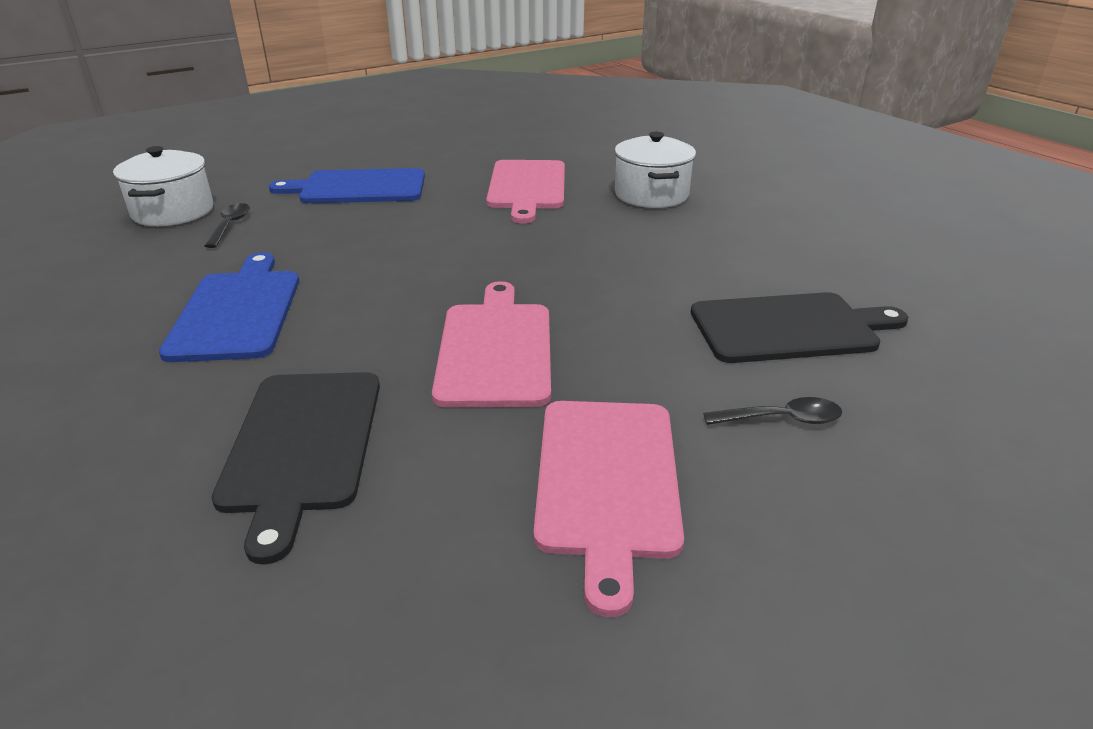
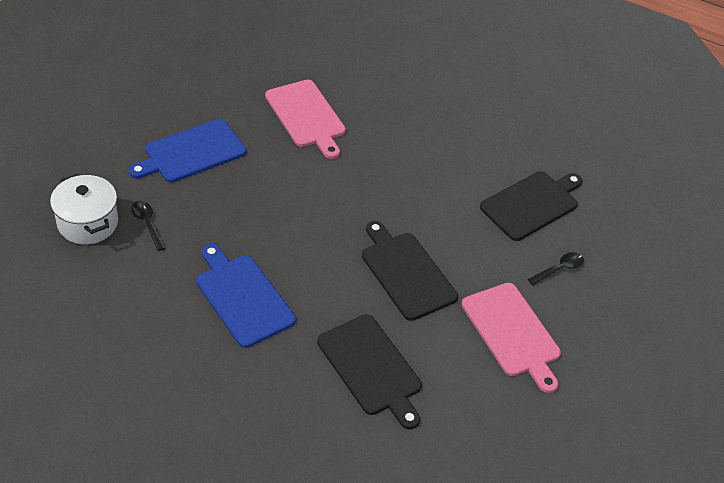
camera: 35 degrees left, 15 degrees up
(496, 349) = (406, 272): pink cutting board -> black cutting board
(651, 195) = (390, 101): white pot -> none

